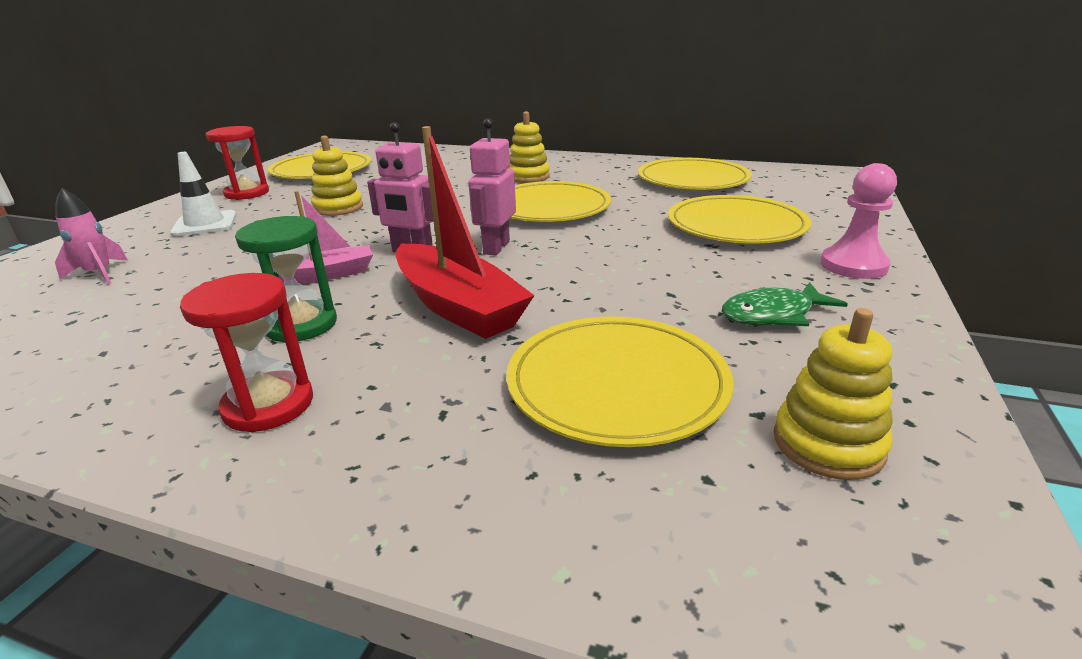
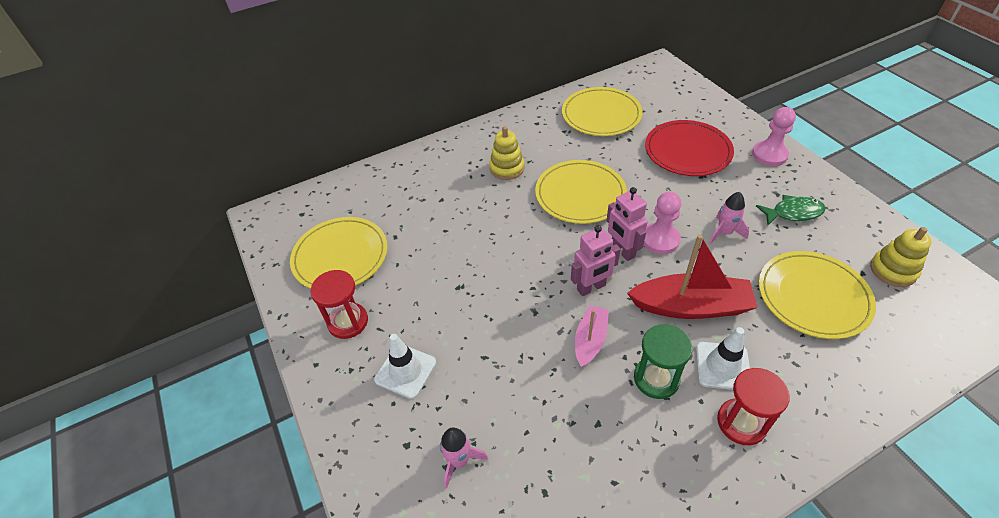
camera: 45 degrees left, 20 degrees up
(338, 208) = (458, 285): yellow stacking toy -> none
(370, 358) = (722, 366): none -> white traffic cone
(549, 258) = (660, 239): none -> pink pawn
(632, 285) = (724, 233): none -> pink rocket
(736, 225) = (687, 151): yellow plate -> red plate
(773, 315) = (793, 213): green fish -> green fish turned 120 degrees counterclockwise

